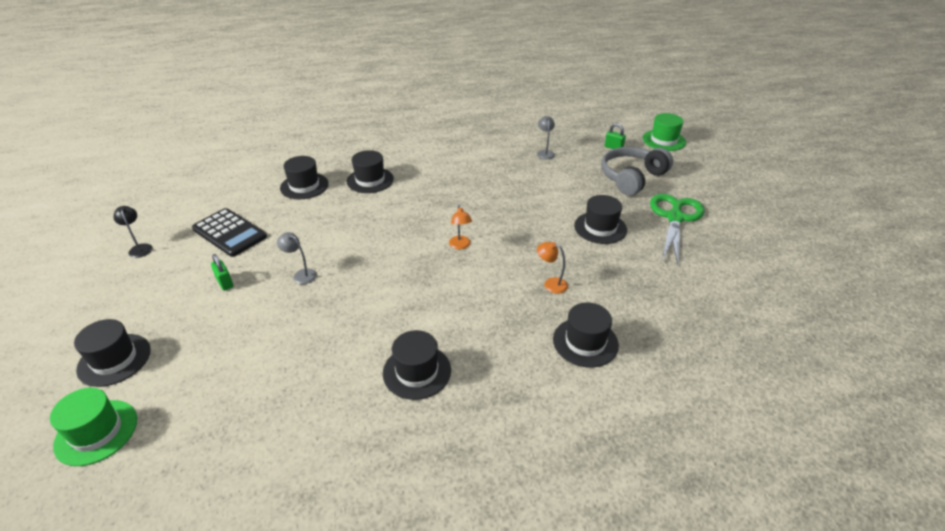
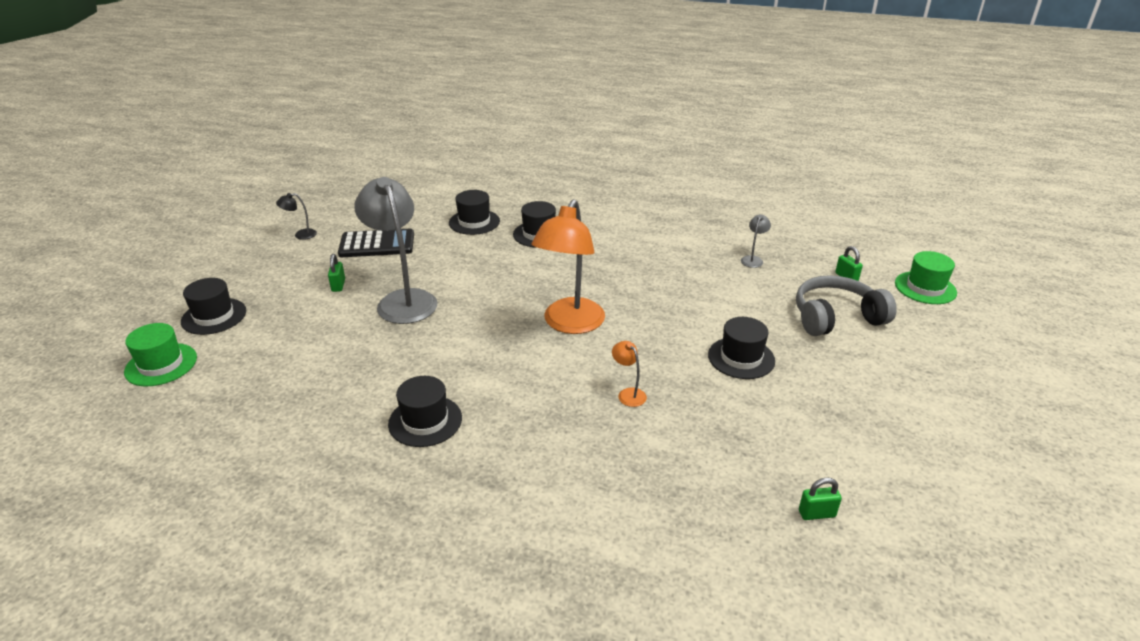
camera: 30 degrees right, 5 degrees down
(140, 248) = (301, 235): black lamp -> black lamp turned 105 degrees counterclockwise
(229, 233) = (377, 244): black calculator -> black calculator turned 75 degrees counterclockwise
(301, 274) = (403, 300): grey lamp -> grey lamp, size x2.46
(460, 246) = (570, 324): orange lamp -> orange lamp, size x2.46
(585, 342) = (610, 463): black hat -> none
(675, 218) = (848, 378): green scissors -> none
(738, 318) = (816, 513): none -> green padlock

